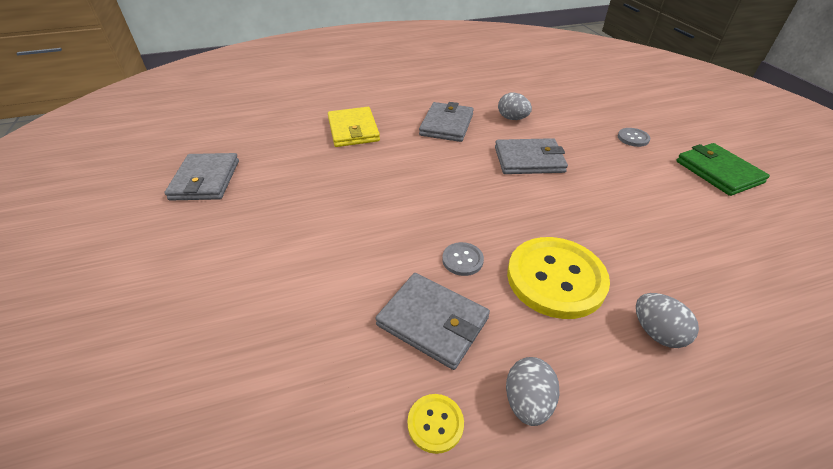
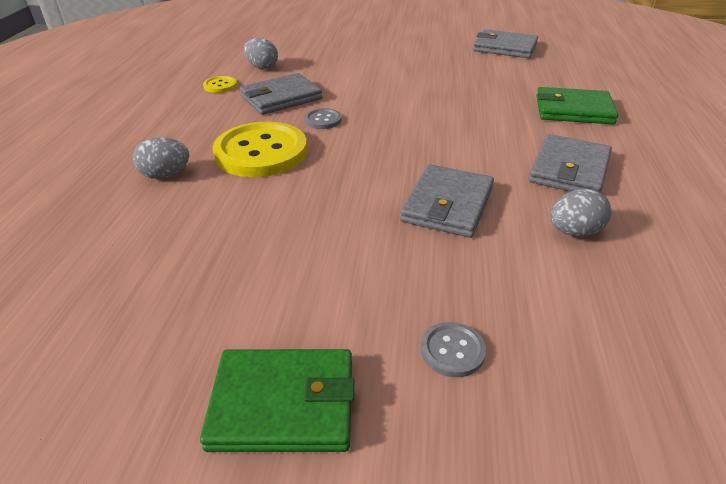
camera: 115 degrees right, 5 degrees down
(353, 130) = (573, 110): yellow wallet -> green wallet
(447, 125) = (569, 169): grey wallet -> grey wallet turned 75 degrees clockwise
(527, 401) = (195, 111): grey egg -> grey egg (262, 67)

